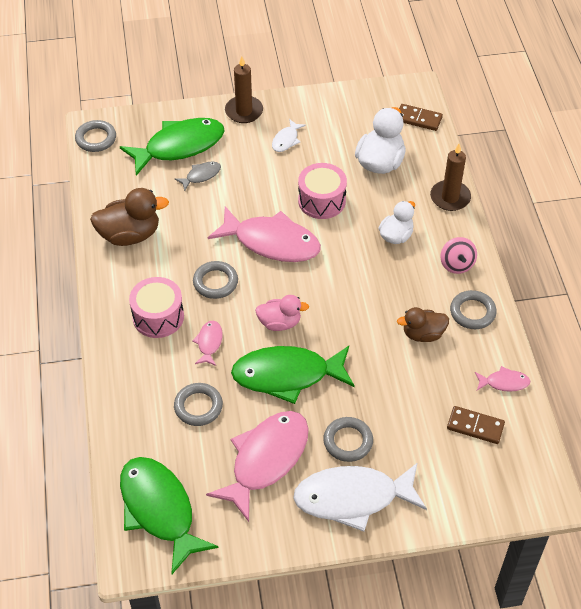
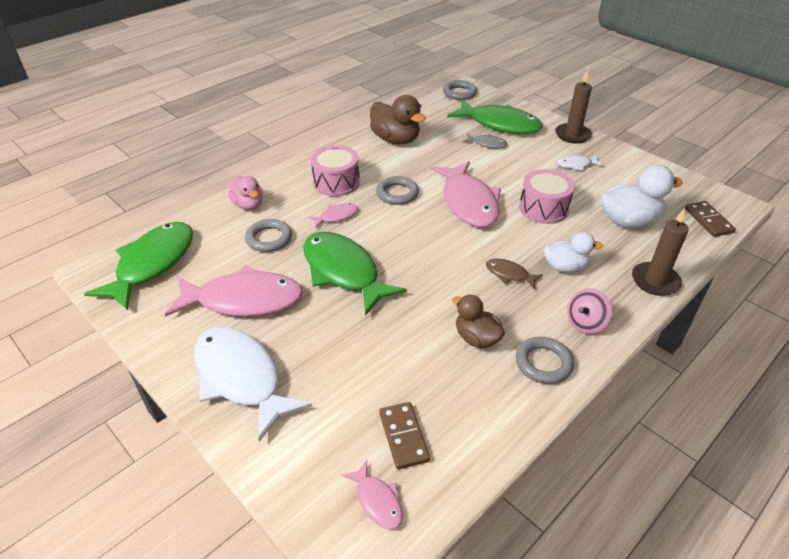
camera: 55 degrees right, 10 degrees down
(280, 323) = (393, 243): pink duck -> pink duck (248, 205)
(348, 441) = (304, 343): grey ring -> none
(376, 273) = (509, 274): none -> brown fish
(504, 382) = (483, 435): pink fish -> pink fish (377, 500)

